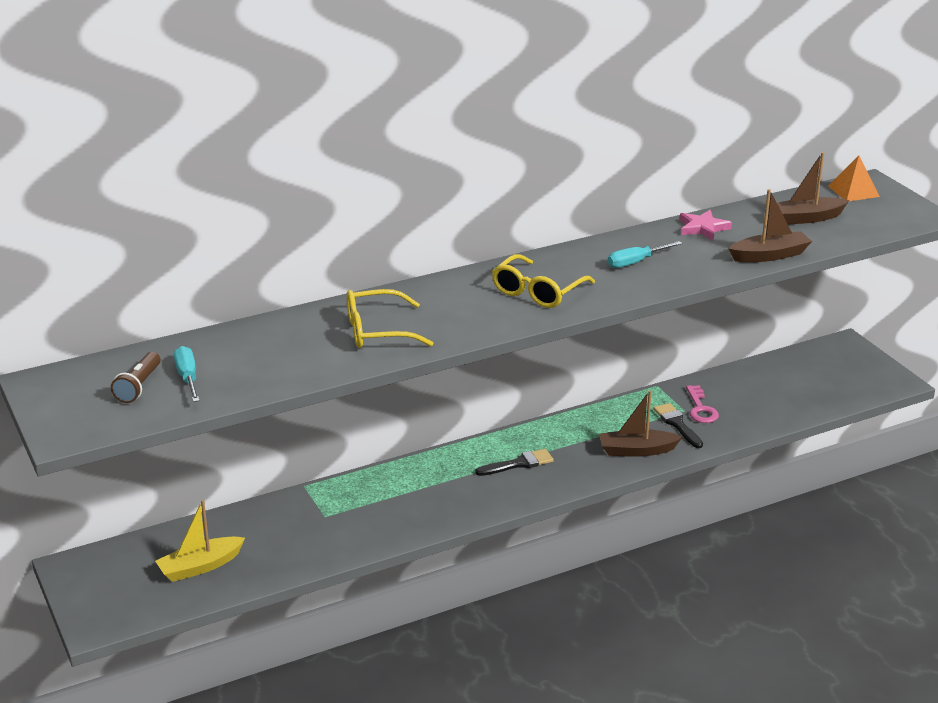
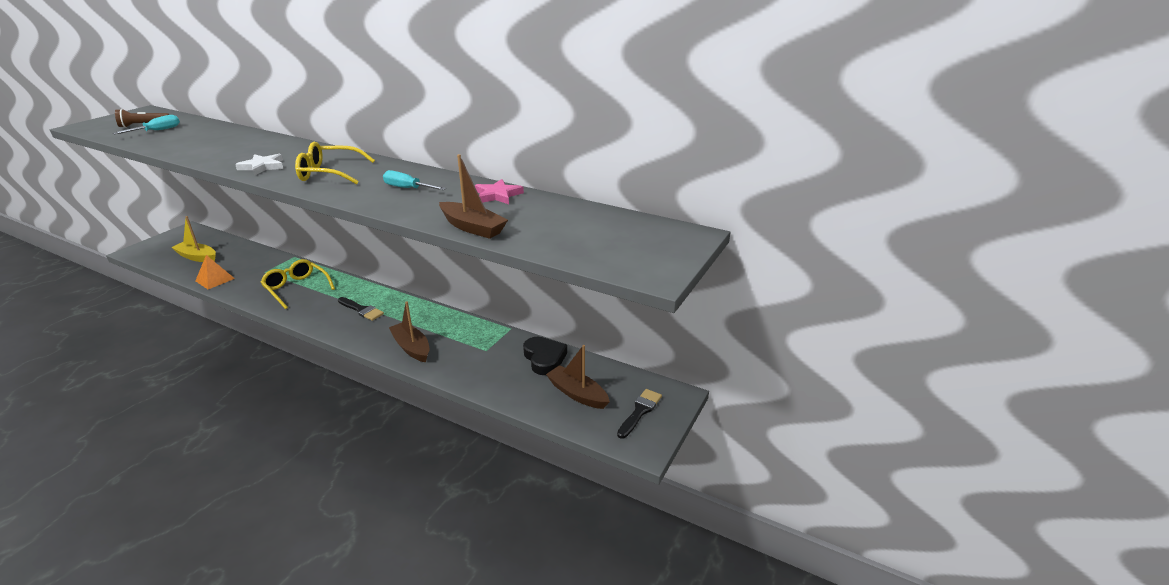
camera: 55 degrees right, 0 degrees up
(377, 331) = (239, 151): yellow glasses -> yellow glasses (296, 288)
(464, 324) = (262, 167): none -> white star
(677, 424) = (463, 353): black brush -> black brush (640, 411)
(700, 409) = (494, 356): pink key -> none
(730, 384) = (544, 358): none -> black heart
(806, 218) = (569, 225): brown boat -> brown boat (577, 394)
(853, 191) = (659, 232): orange pyramid -> orange pyramid (215, 279)

